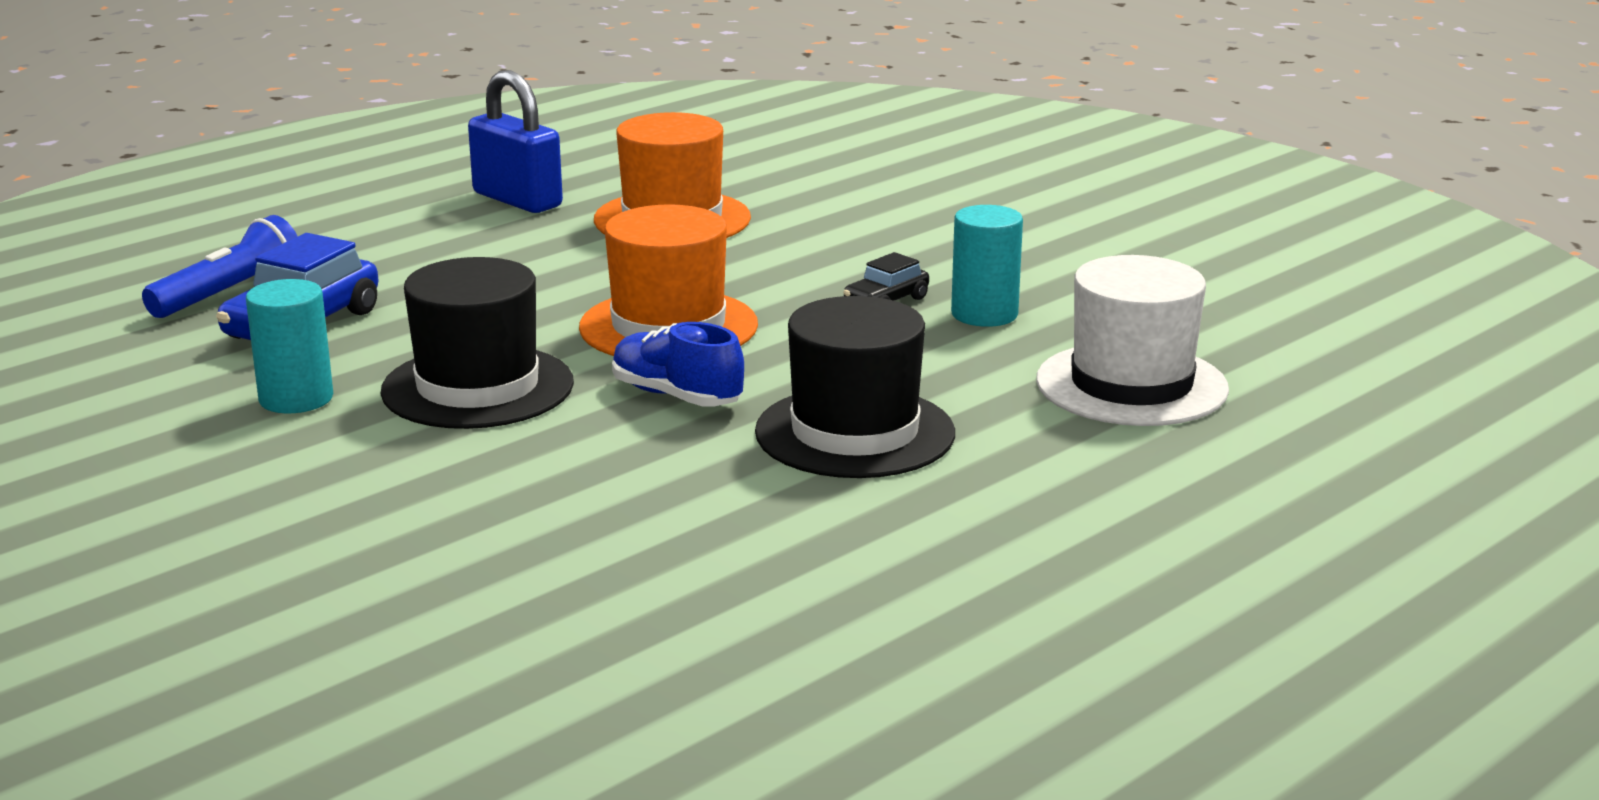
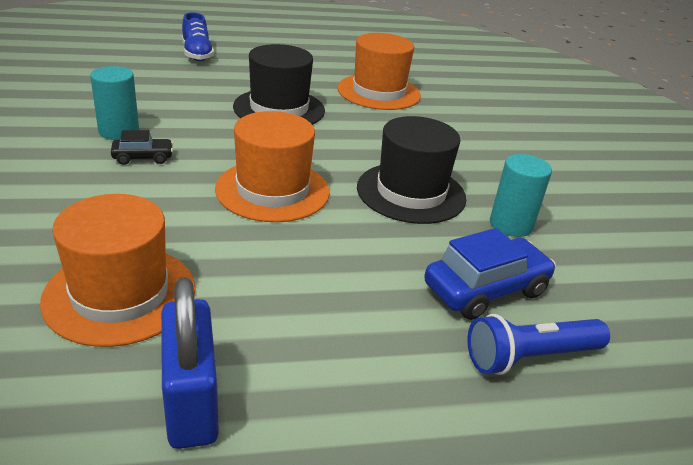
camera: 150 degrees left, 10 degrees up
(676, 396) = (324, 150): blue shoe -> blue shoe (197, 54)
(739, 553) = (379, 92): none -> orange hat
(1131, 385) = (145, 84): white hat -> none

